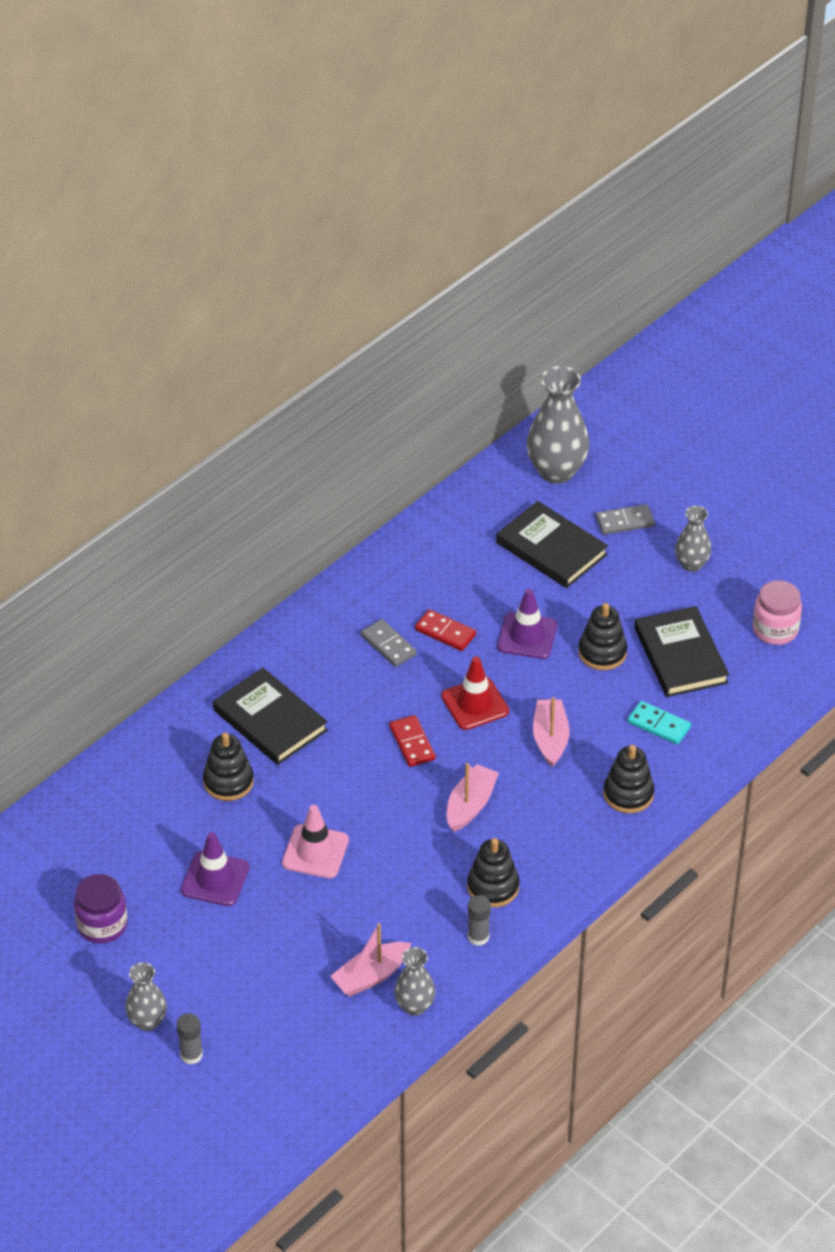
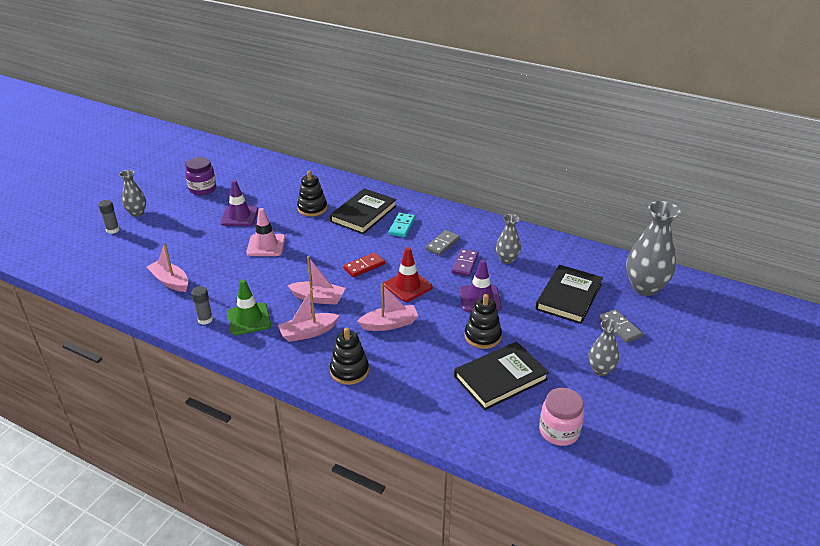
camera: 75 degrees right, 10 degrees down
(414, 1006) = (146, 302): grey vase -> grey vase (507, 260)
(445, 632) = (465, 264): red domino -> purple domino
(493, 887) = (249, 319): black stacking toy -> green traffic cone
(541, 825) = (308, 332): none -> pink boat
(659, 725) = (424, 377): turquoise domino -> turquoise domino (402, 226)

